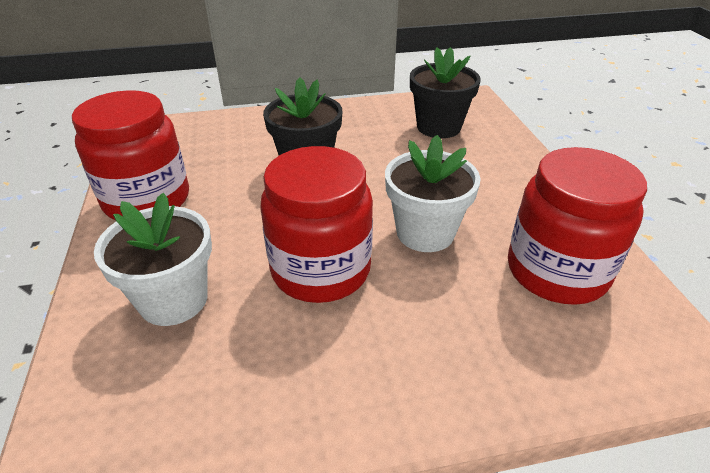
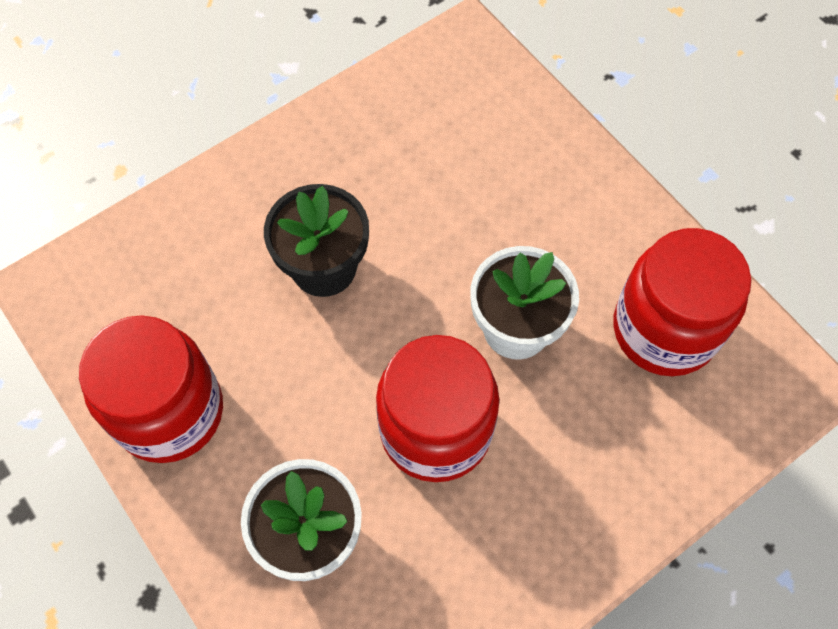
camera: 25 degrees left, 25 degrees up
(438, 127) = (449, 124): black flower pot -> none

